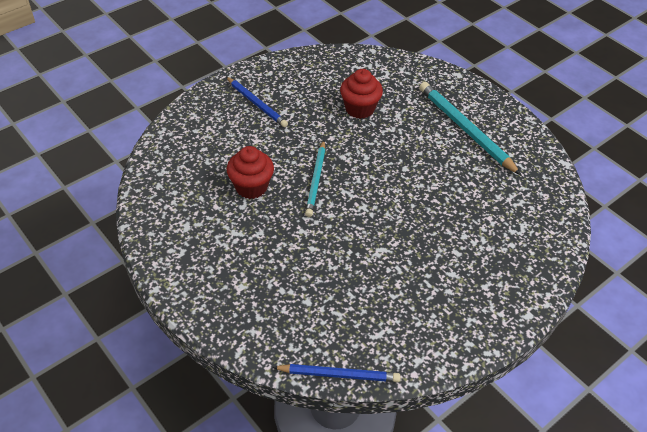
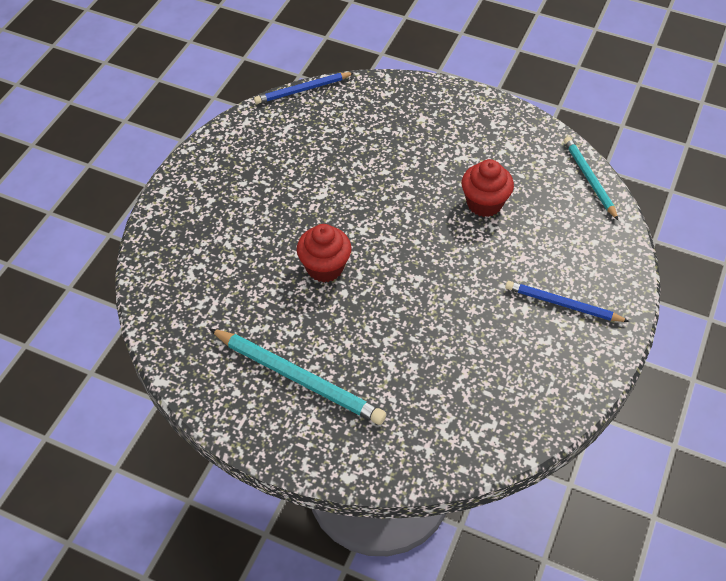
camera: 155 degrees right, 5 degrees up
(316, 180) = (428, 237): turquoise pencil -> turquoise pencil (589, 179)
(359, 109) = (441, 352): red cupcake -> red cupcake (325, 267)

